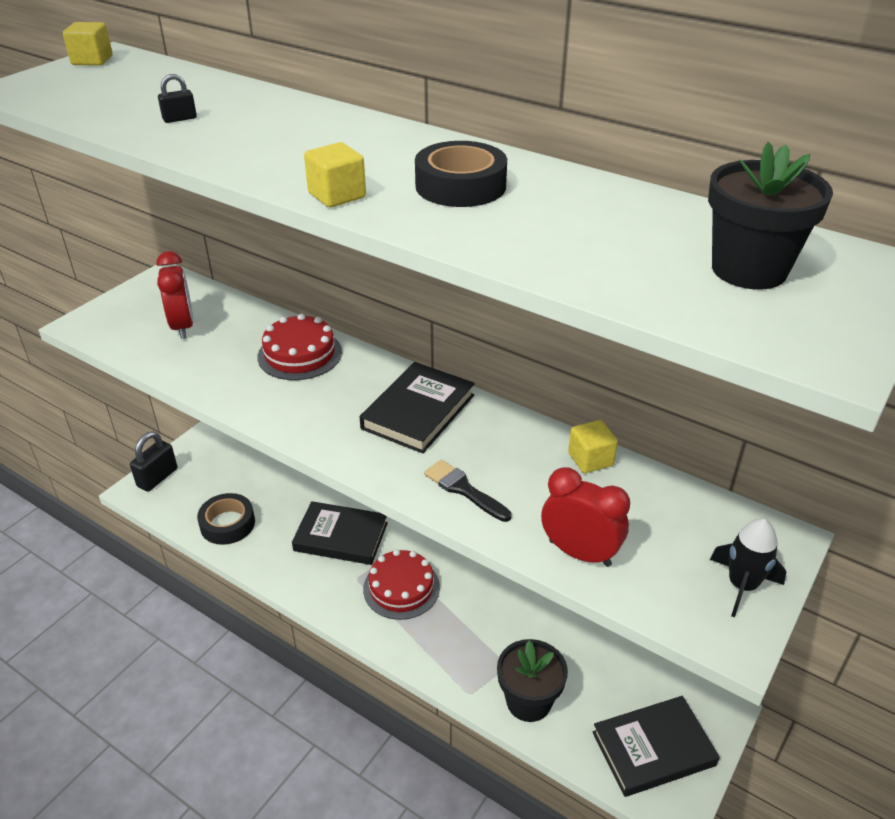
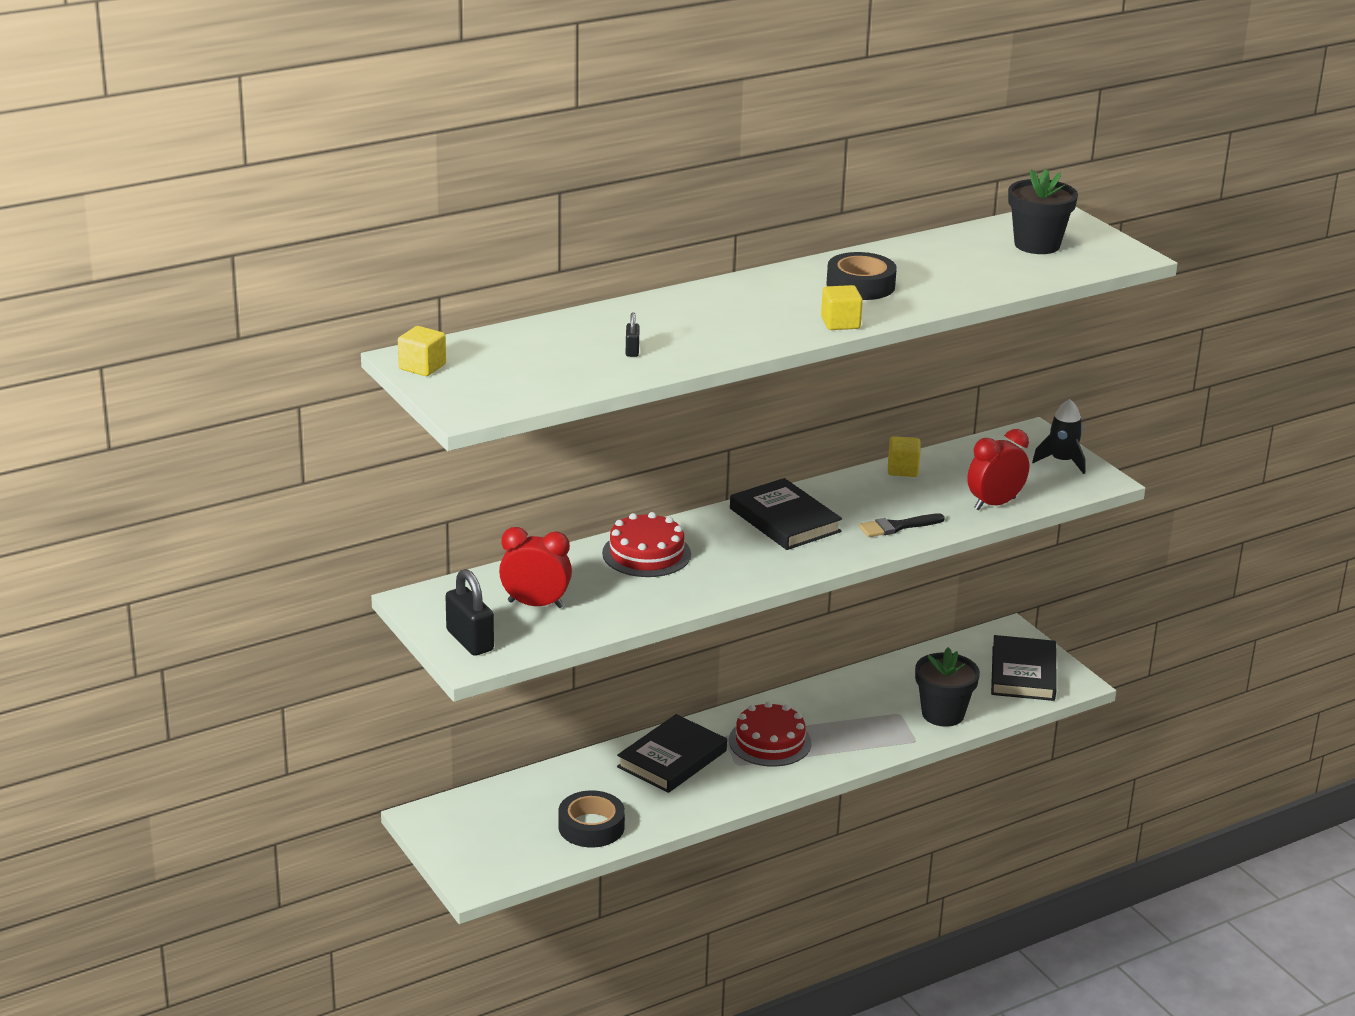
camera: 65 degrees left, 10 degrees down
(157, 478) = (466, 862): black padlock -> black padlock (470, 641)

